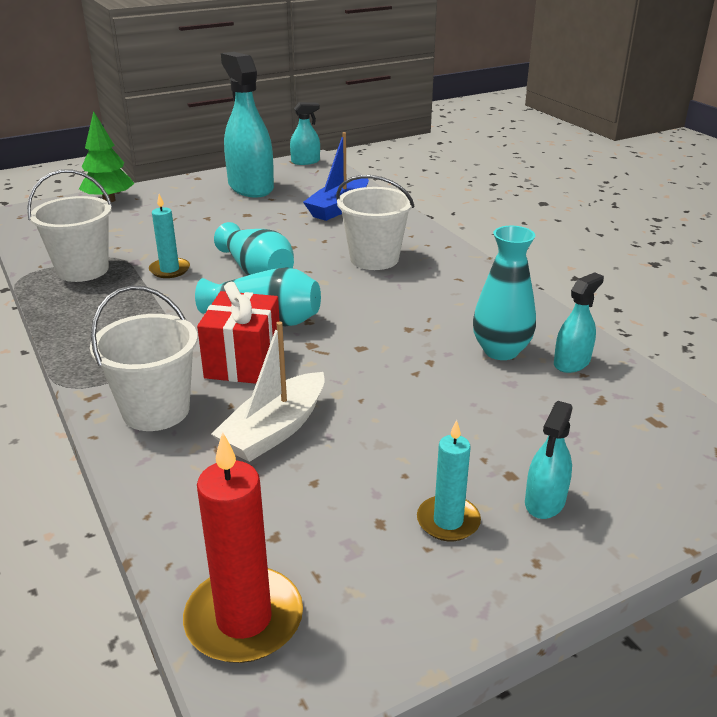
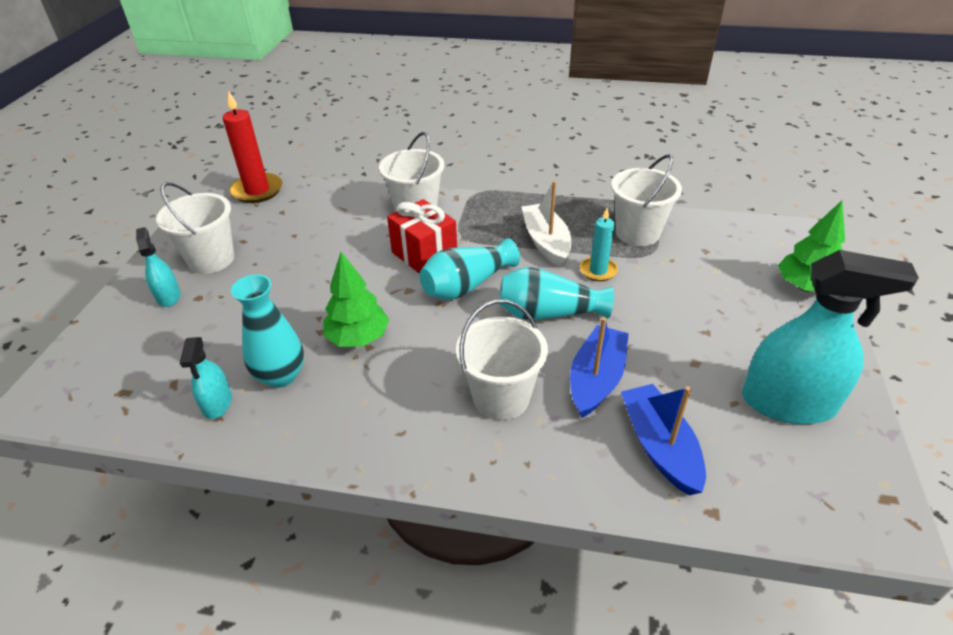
camera: 130 degrees right, 10 degrees up
(275, 430) = (346, 240): white boat -> white boat (546, 242)
(305, 161) = (881, 513): turquoise spray bottle -> none
(308, 236) = (596, 379): none -> blue boat
(407, 338) = (358, 338): none -> green tree
(448, 521) = (211, 259): turquoise candle -> white bucket

